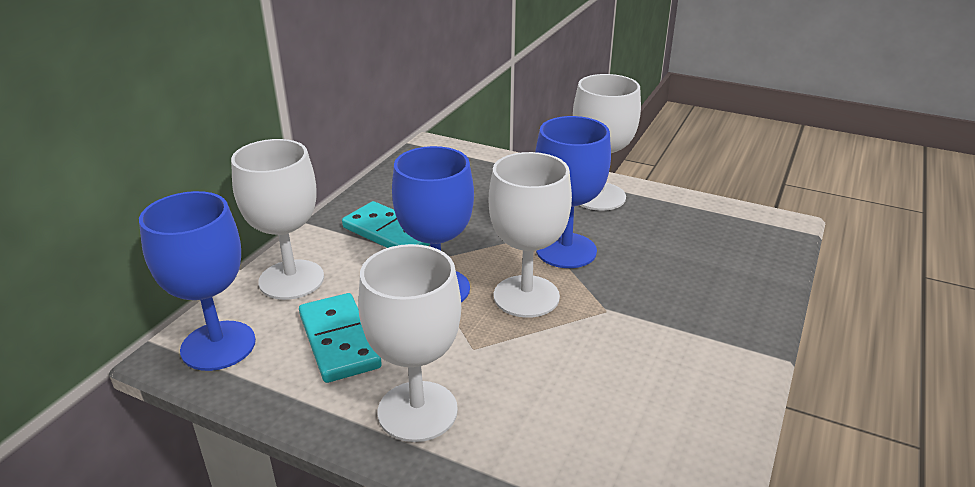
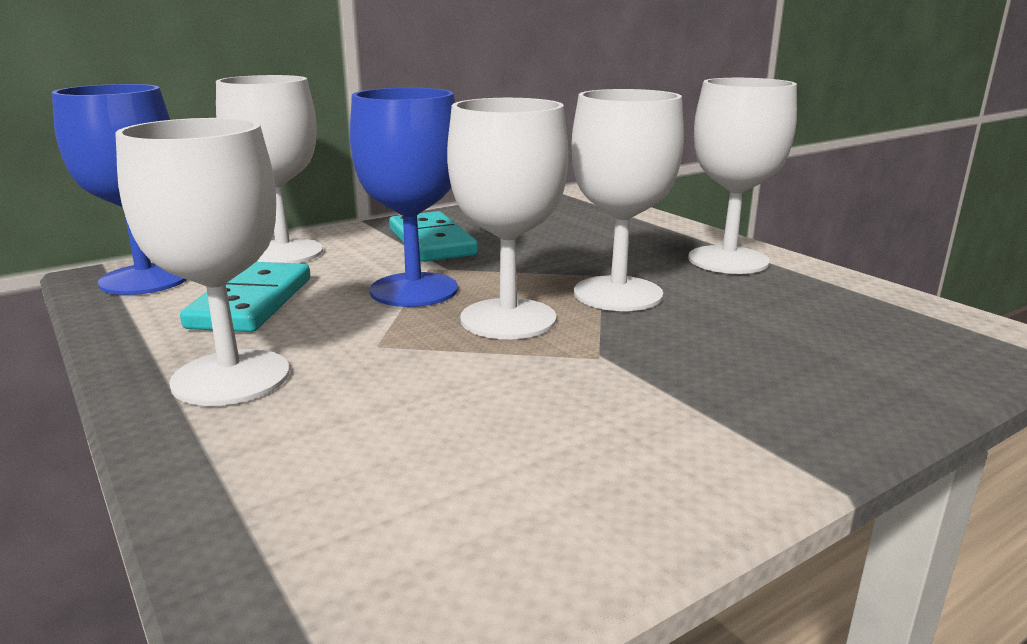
camera: 30 degrees right, 10 degrees down
(566, 250) = (618, 294): blue goblet -> white goblet

